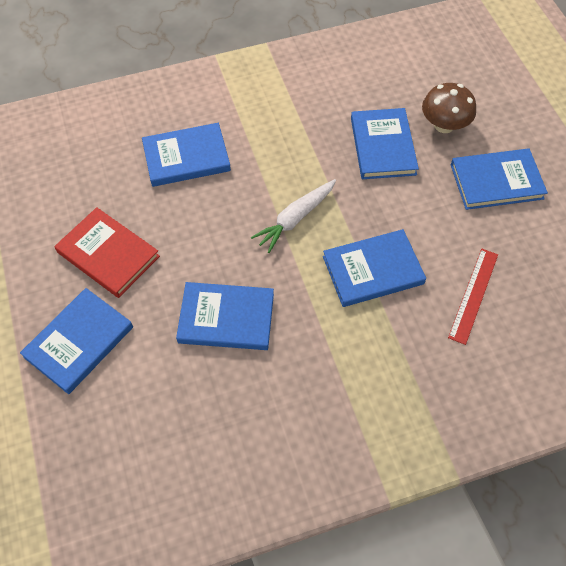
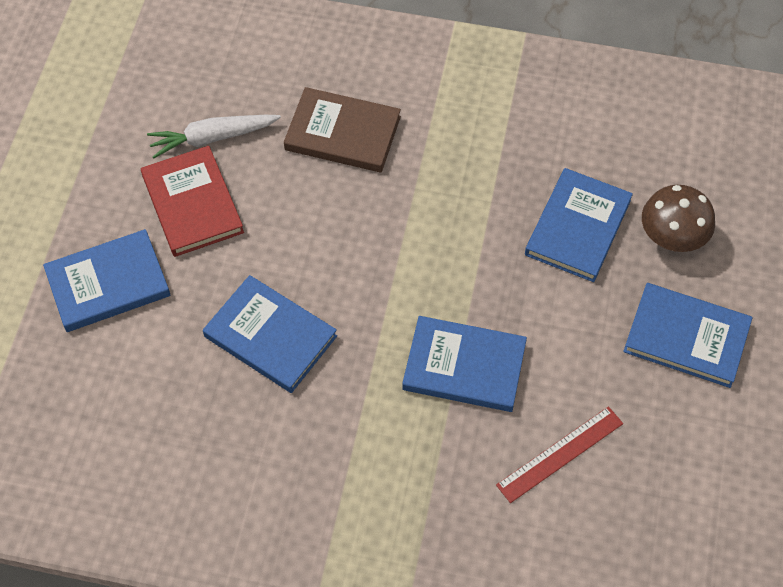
camera: 30 degrees right, 0 degrees up
(186, 157) = (342, 133): blue book -> brown book
(295, 219) = (417, 264): white carrot -> white carrot (212, 138)

